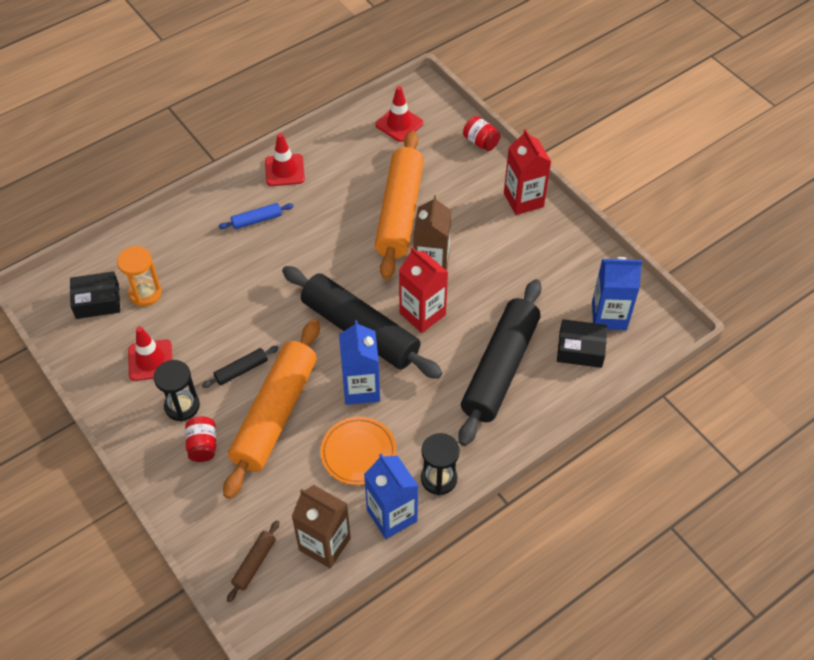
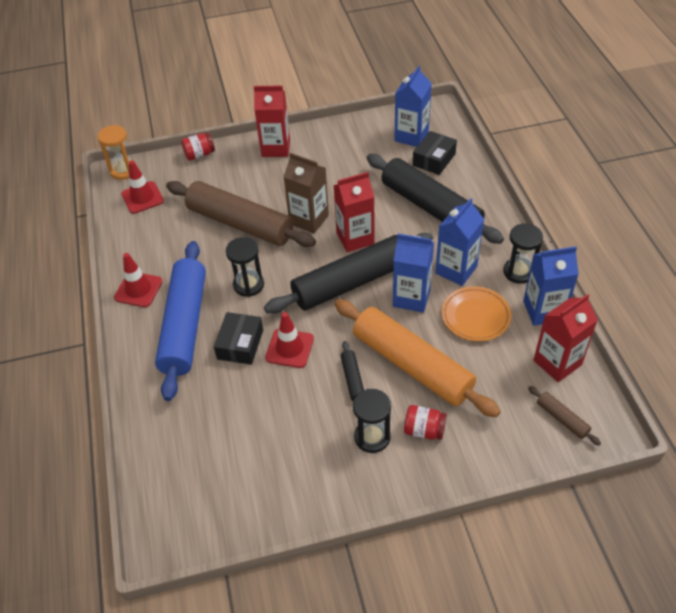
camera: 65 degrees left, 5 degrees down
(97, 301) = (205, 486): black box -> black box (240, 344)
(145, 293) = (219, 439): orange hourglass -> orange hourglass (123, 171)
(150, 360) = (305, 453): red traffic cone -> red traffic cone (289, 348)
(257, 220) = (184, 325): blue rolling pin -> blue rolling pin, size x2.43
(323, 249) = (248, 285): none -> black hourglass
(324, 544) = (557, 362): brown carton -> red carton
(399, 212) = (240, 224): orange rolling pin -> brown rolling pin
(416, 418) = (456, 270): none -> blue carton

